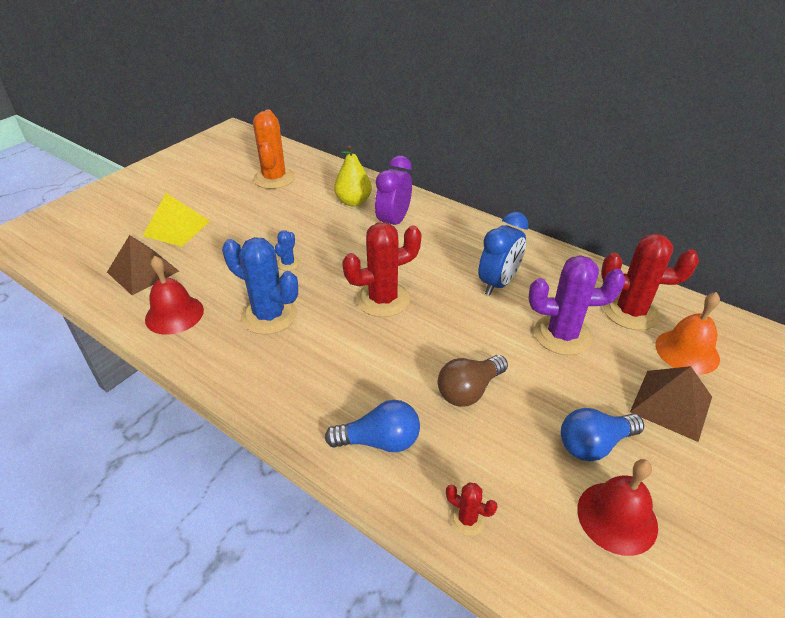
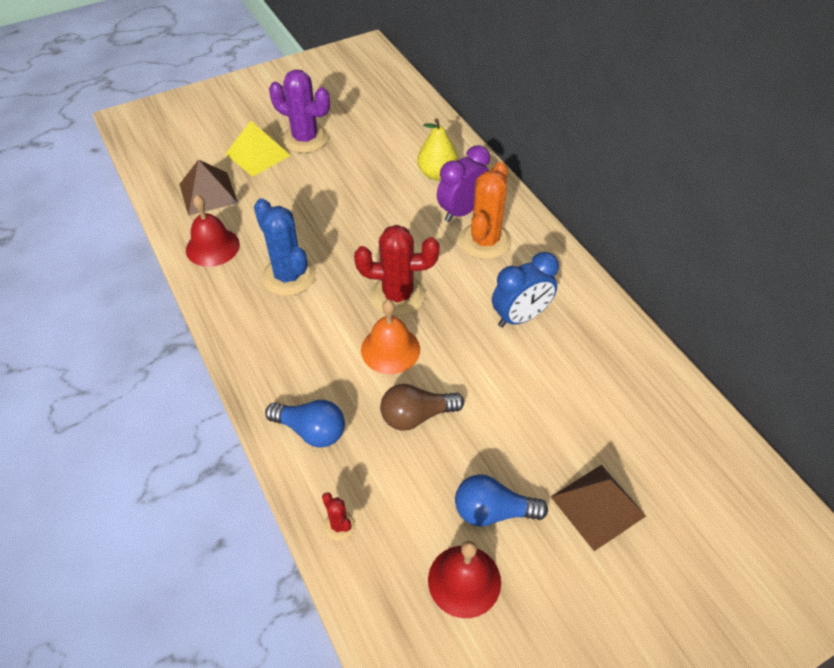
camera: 25 degrees right, 10 degrees up
(274, 178) = (376, 121): orange cactus -> orange cactus (485, 241)
(288, 263) = (335, 226): blue cactus -> none
(562, 335) = (544, 395): purple cactus -> purple cactus (305, 139)
(631, 311) = (635, 397): red cactus -> none
(687, 351) = (660, 461): orange bell -> orange bell (390, 349)

